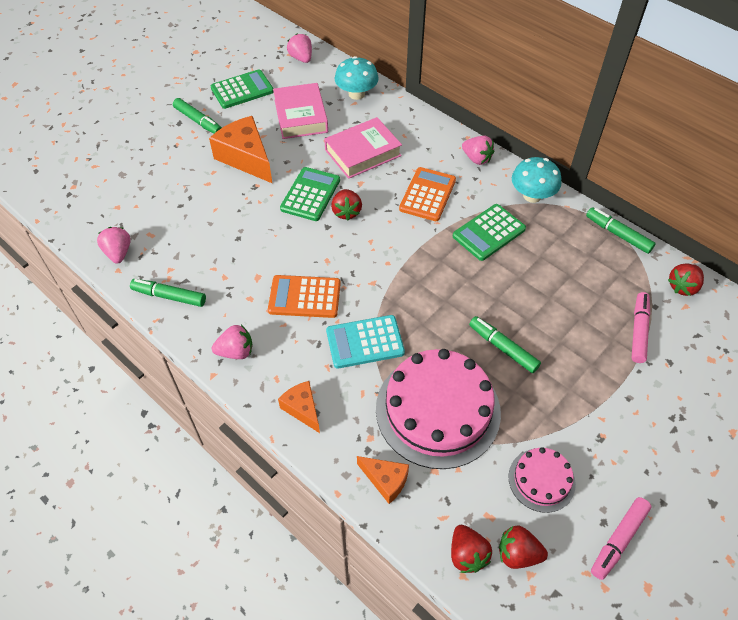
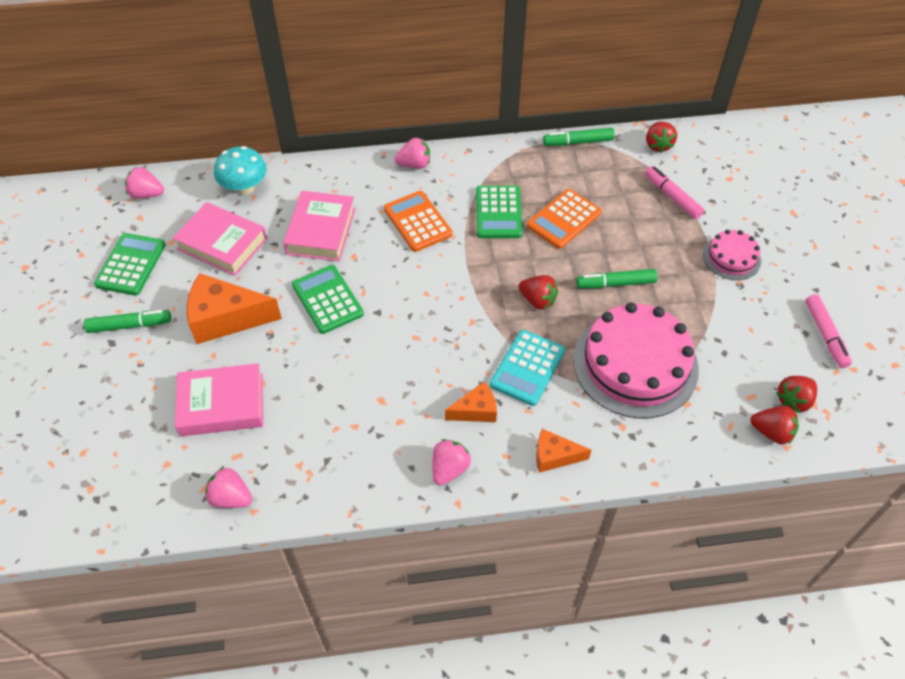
camera: 50 degrees left, 0 degrees up
(169, 296) = (332, 485): green marker -> none
(180, 201) = (222, 405): none -> pink book
(304, 297) = (439, 379): orange calculator -> orange calculator (563, 219)
(346, 212) = (376, 288): red strawberry -> red strawberry (537, 300)
(386, 480) = (670, 442): orange cheese -> orange cheese (476, 410)
(532, 195) = (489, 160): turquoise mushroom -> none
(541, 480) = (746, 343): pink cake -> pink cake (731, 257)

